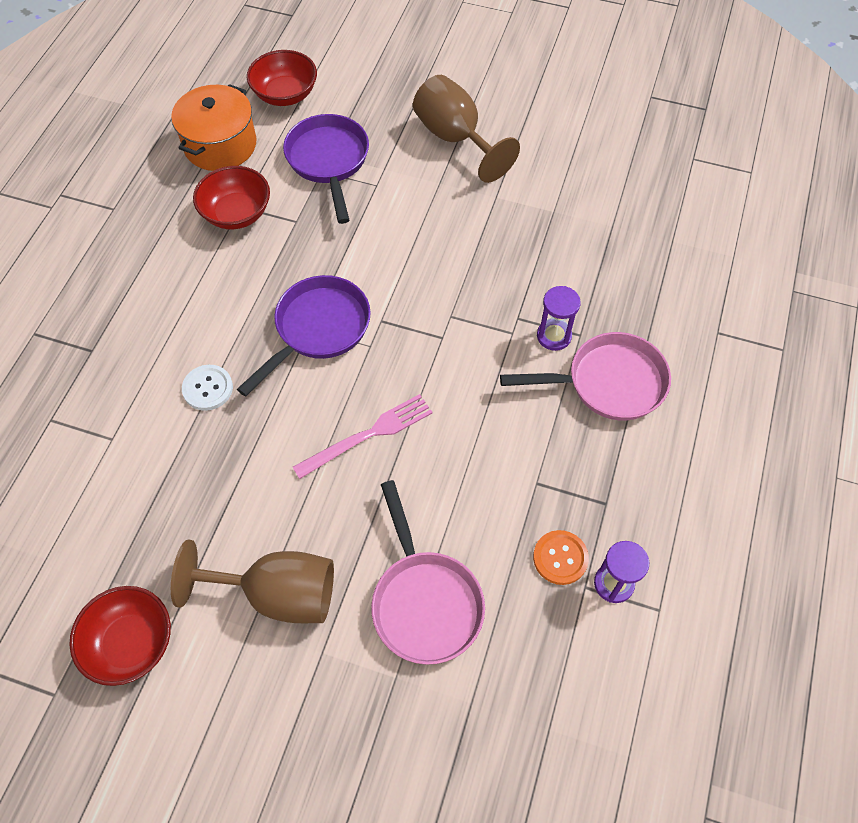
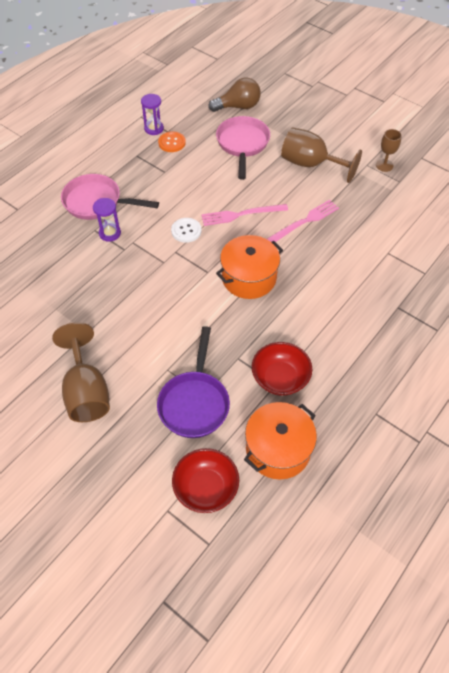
camera: 160 degrees left, 5 degrees down
(131, 643) = (384, 165): red bowl -> brown goblet
(208, 388) = (326, 263): white button -> white button (186, 231)
(259, 455) = (304, 221): none -> pink fork
(318, 329) = (249, 278): purple pan -> orange pot
(477, 717) = (238, 107): none -> brown light bulb

